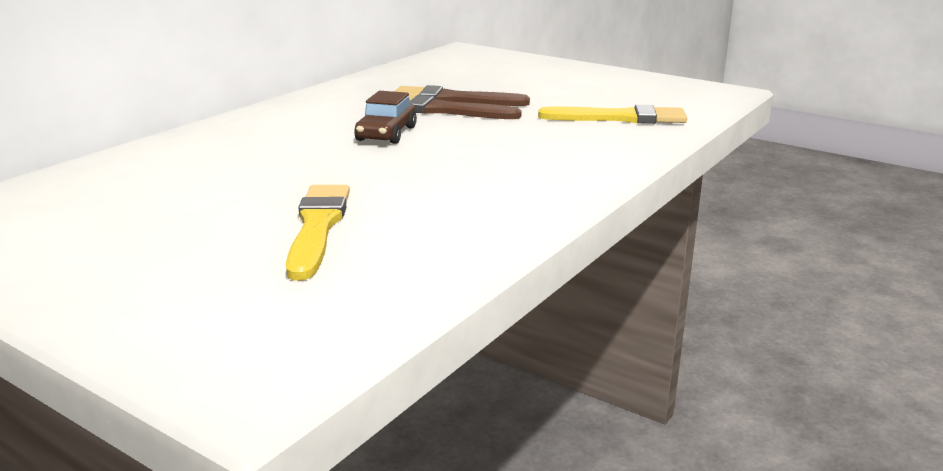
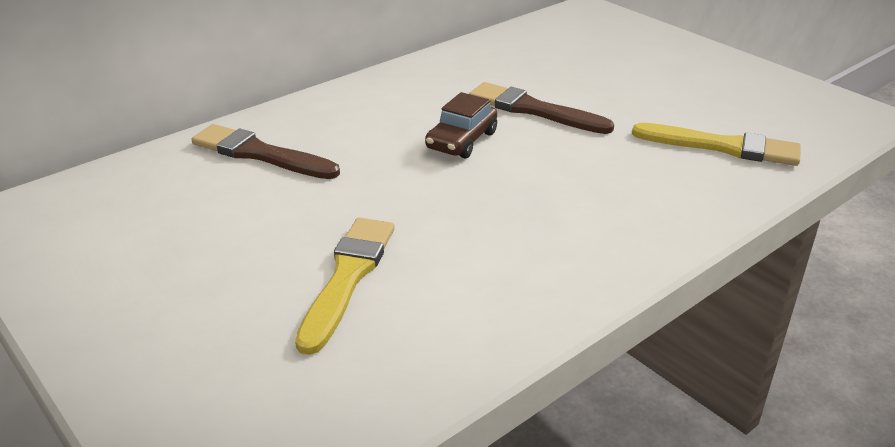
camera: 15 degrees right, 10 degrees up
(454, 99) = (550, 93): brown brush -> brown brush (260, 154)

